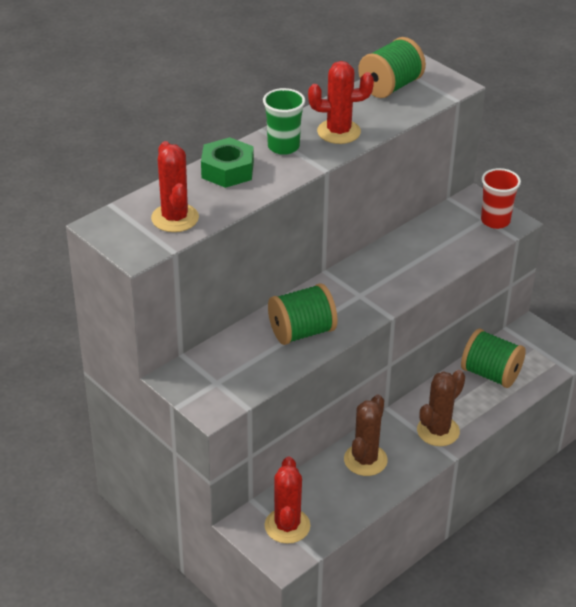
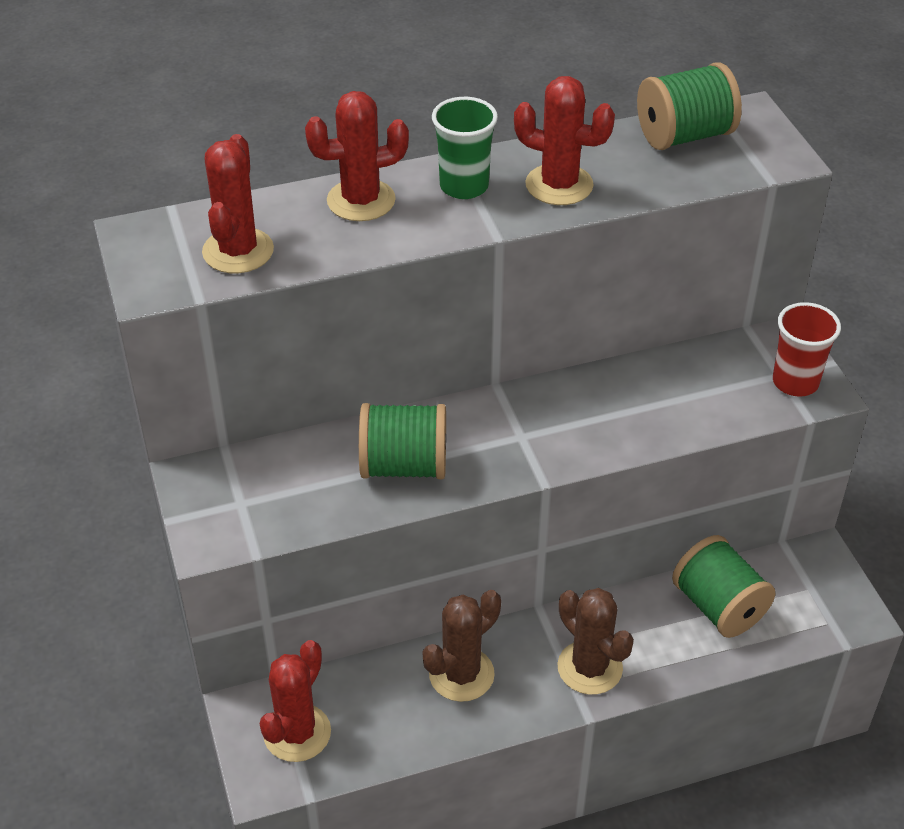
camera: 25 degrees right, 5 degrees up
(227, 170) = (361, 200): green nut -> red cactus
(438, 431) = (590, 667): brown cactus -> brown cactus turned 75 degrees clockwise

